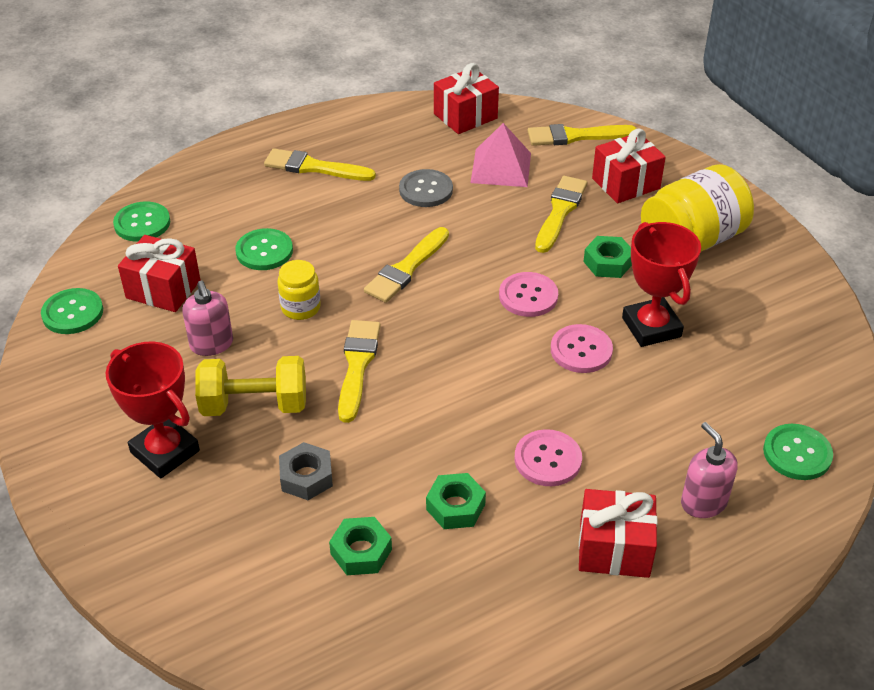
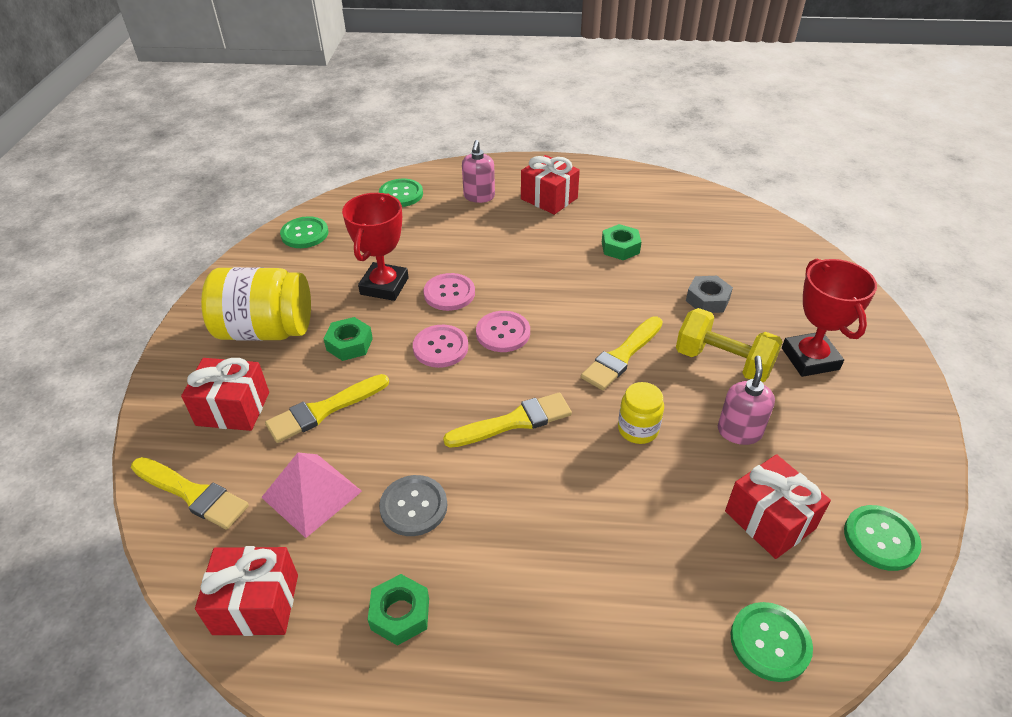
camera: 145 degrees left, 0 degrees up
(264, 251) = (638, 515): green button -> green button (304, 234)
(314, 167) = (505, 620): yellow brush -> none
(361, 551) = (695, 250): green nut -> green nut (400, 614)
(547, 459) = (542, 246): pink button -> pink button (503, 333)

